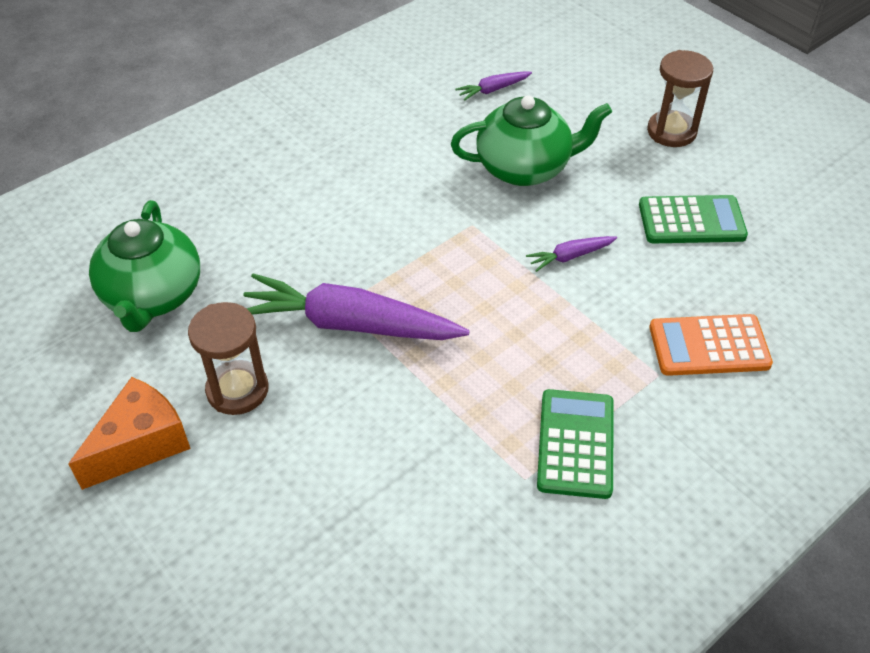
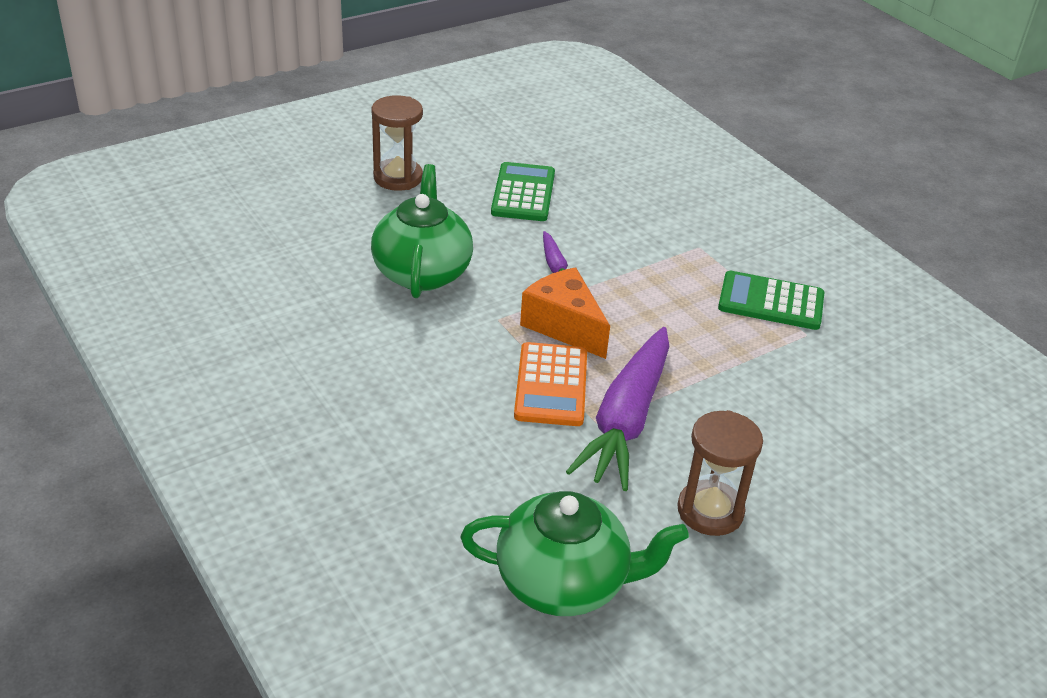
camera: 85 degrees left, 10 degrees down
(141, 444) = (782, 592): orange cheese -> orange cheese (564, 326)
(493, 90) = (282, 272): purple carrot -> none
(709, 346) = (670, 216): orange calculator -> orange calculator (551, 385)

